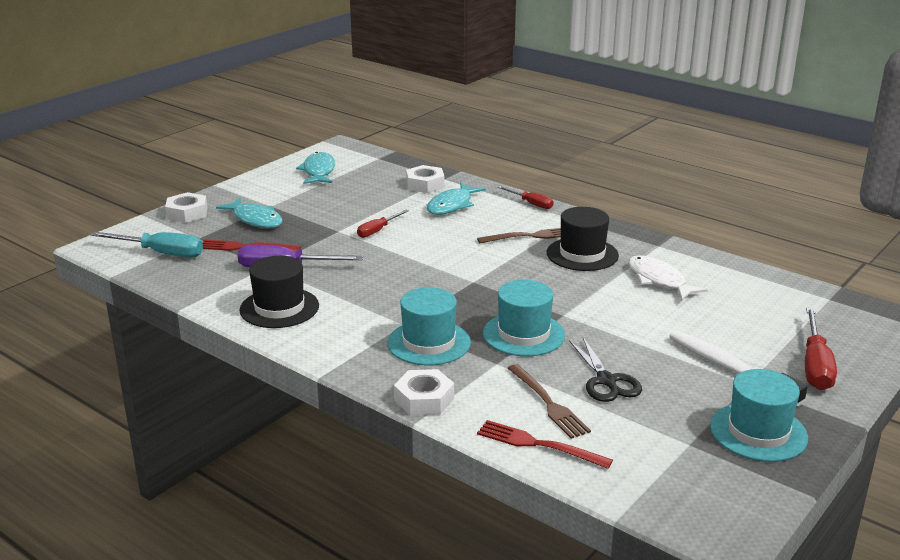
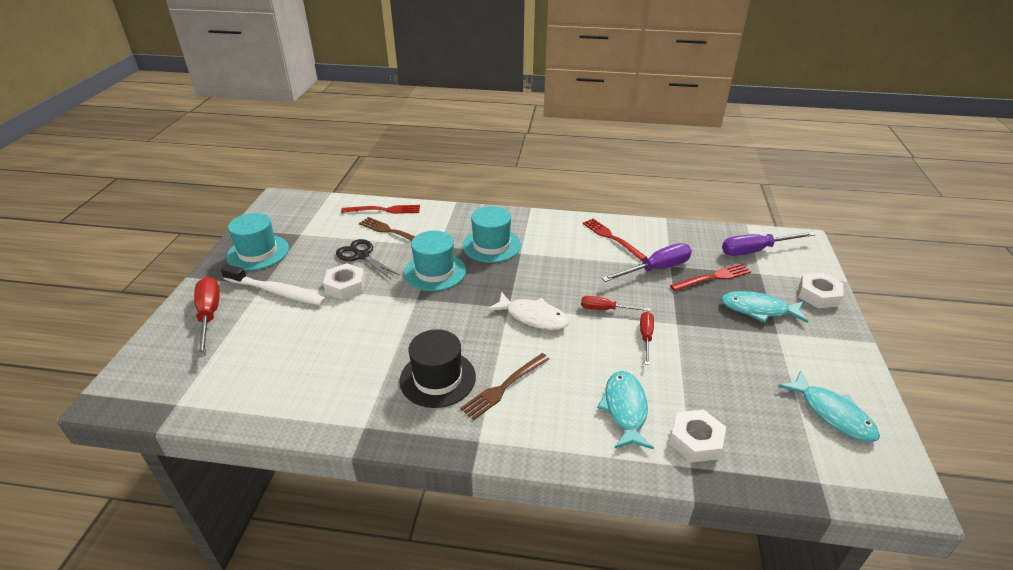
camera: 150 degrees right, 10 degrees up
(161, 253) = (755, 250): turquoise screwdriver -> purple screwdriver
(279, 308) = (611, 237): black hat -> red fork
(424, 399) = (462, 213): white nut -> white nut (345, 286)
(531, 204) = (546, 453): red screwdriver -> red screwdriver (605, 309)
(659, 280) = (350, 368): white fish -> white fish (533, 317)

